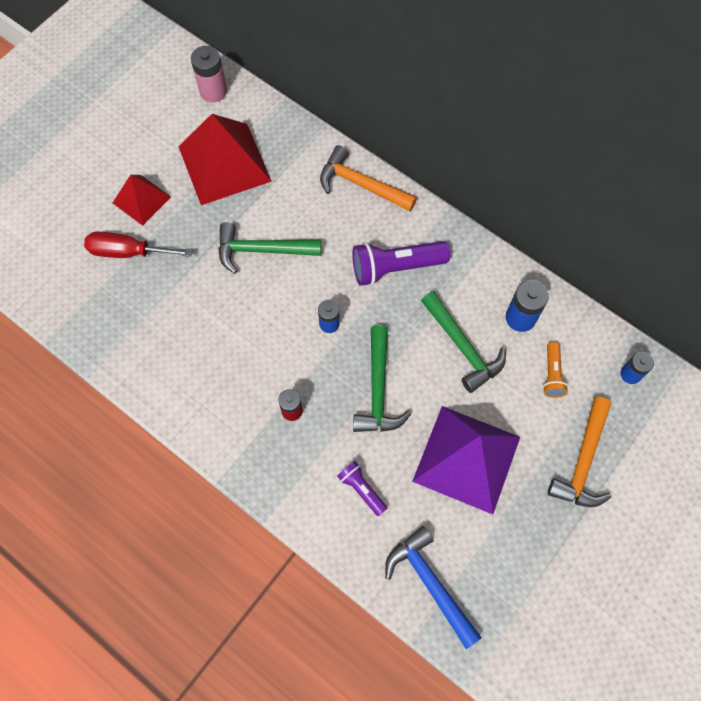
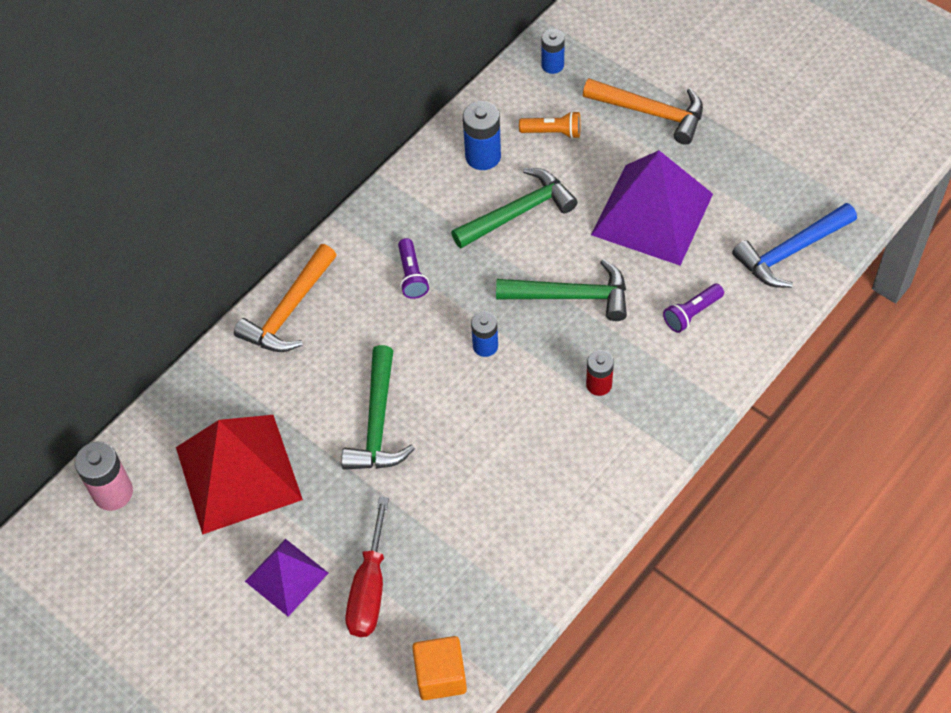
camera: 85 degrees left, 10 degrees down
(57, 300) = (441, 676): none -> orange cube
(142, 199) = (286, 577): red pyramid -> purple pyramid
(396, 268) = (412, 275): purple flashlight -> purple flashlight, size x0.55

